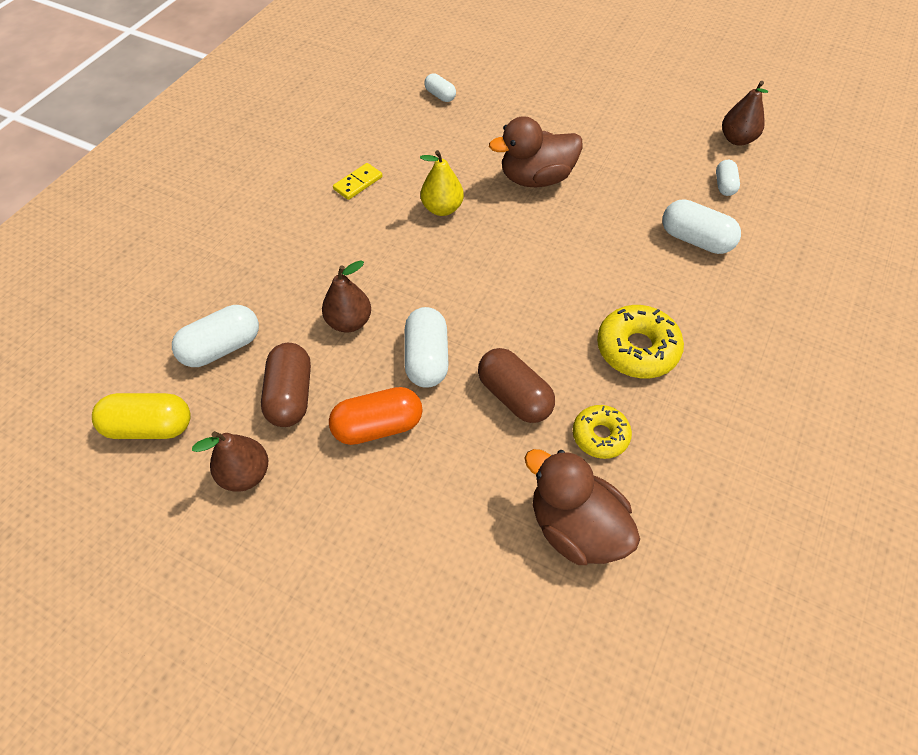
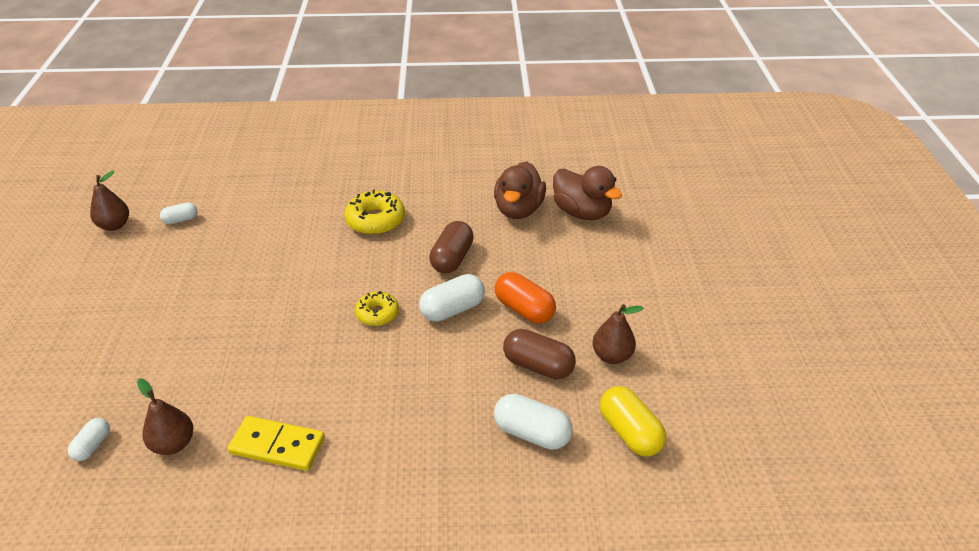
camera: 120 degrees left, 15 degrees down
(291, 395) = (538, 365): brown capsule -> brown capsule turned 60 degrees clockwise
(349, 322) = (450, 367): brown pear -> brown pear (173, 444)
(358, 183) = (277, 446): yellow domino -> yellow domino, size x1.61
(442, 208) = (285, 367): yellow pear -> none
(536, 178) = (215, 322): brown duck -> brown duck (582, 212)
(600, 436) = (453, 217): yellow donut -> yellow donut (377, 313)
(695, 240) = (253, 220): white capsule -> none

